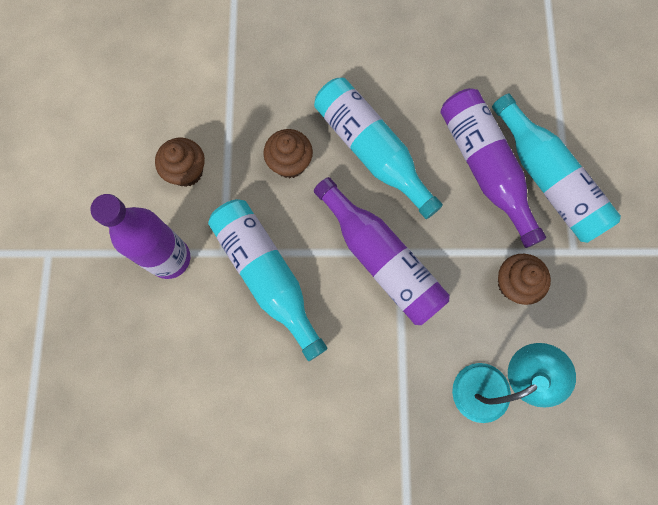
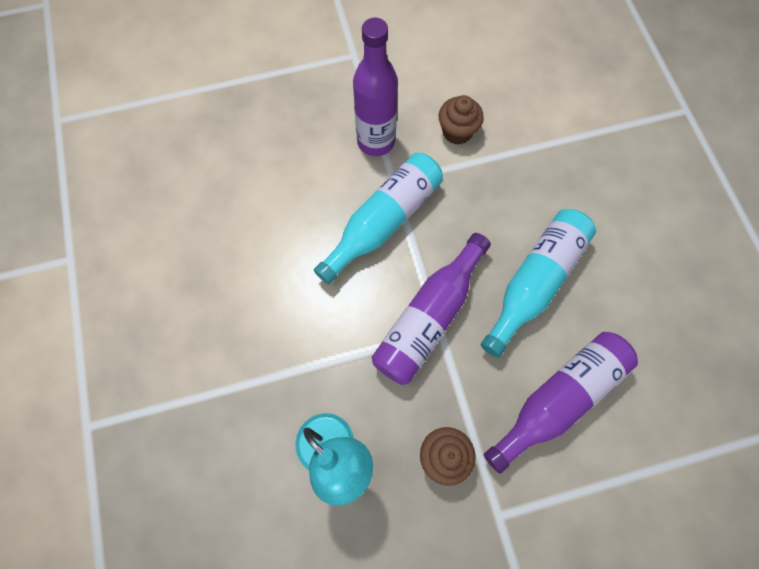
camera: 75 degrees right, 5 degrees down
(290, 163) = (495, 212): brown cupcake -> none
(548, 180) = (570, 471): turquoise bottle -> none

